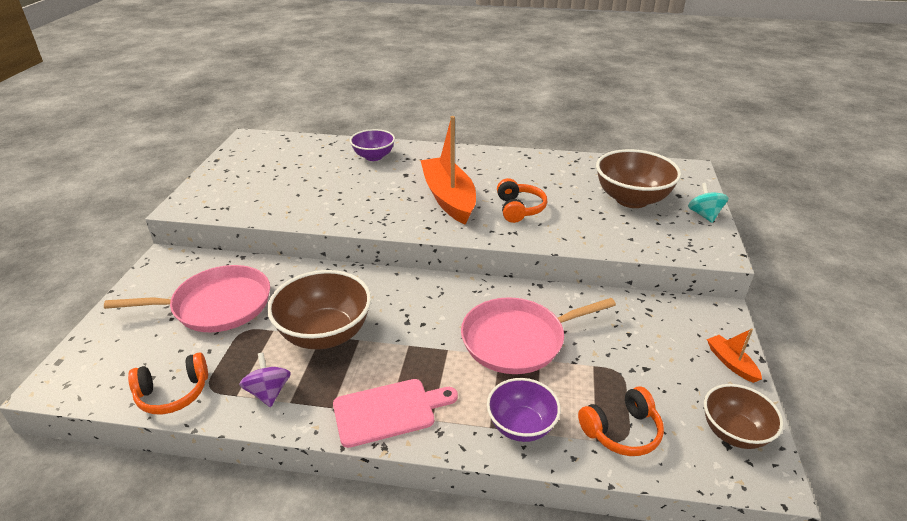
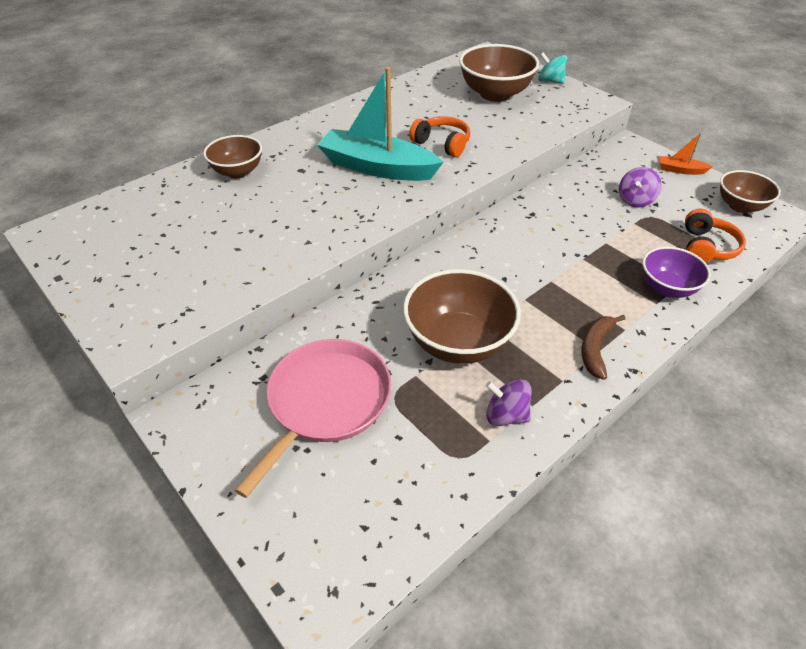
camera: 50 degrees left, 10 degrees up
(173, 393) = (441, 491): orange headphones -> none
(374, 157) = (237, 172): purple bowl -> brown bowl
(389, 411) = (595, 349): pink cutting board -> brown banana
(449, 198) = (377, 167): orange boat -> turquoise boat
(518, 340) = (574, 241): pink pan -> none
(631, 352) = (635, 200): none -> purple spinning top

